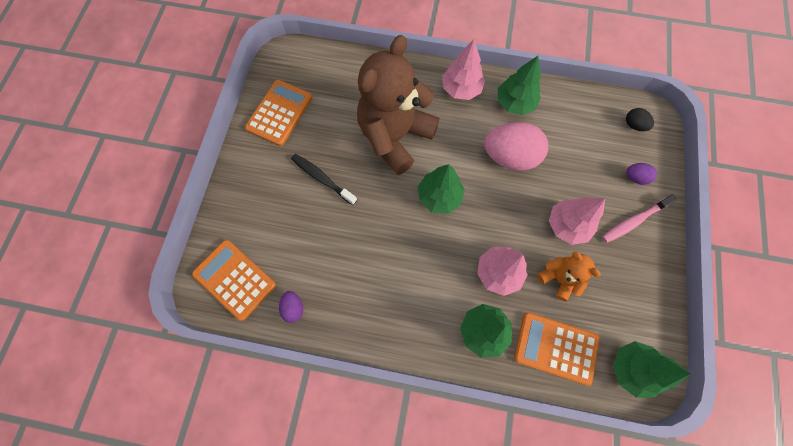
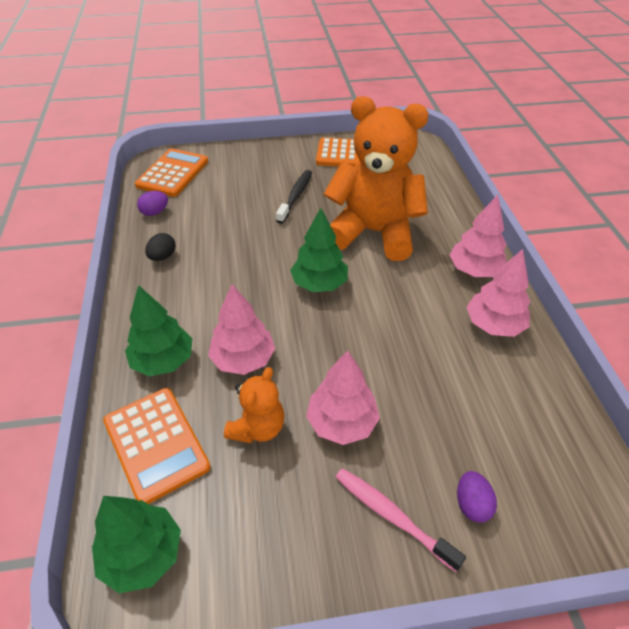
camera: 70 degrees right, 25 degrees down
(395, 137) = (373, 232): brown teddy bear -> orange teddy bear
(510, 157) = (410, 337): pink egg -> none
(514, 103) = (494, 325): green tree -> pink tree
(555, 348) = (156, 444): orange calculator -> orange calculator turned 150 degrees clockwise
(634, 125) = (569, 485): black egg -> black egg (162, 257)

